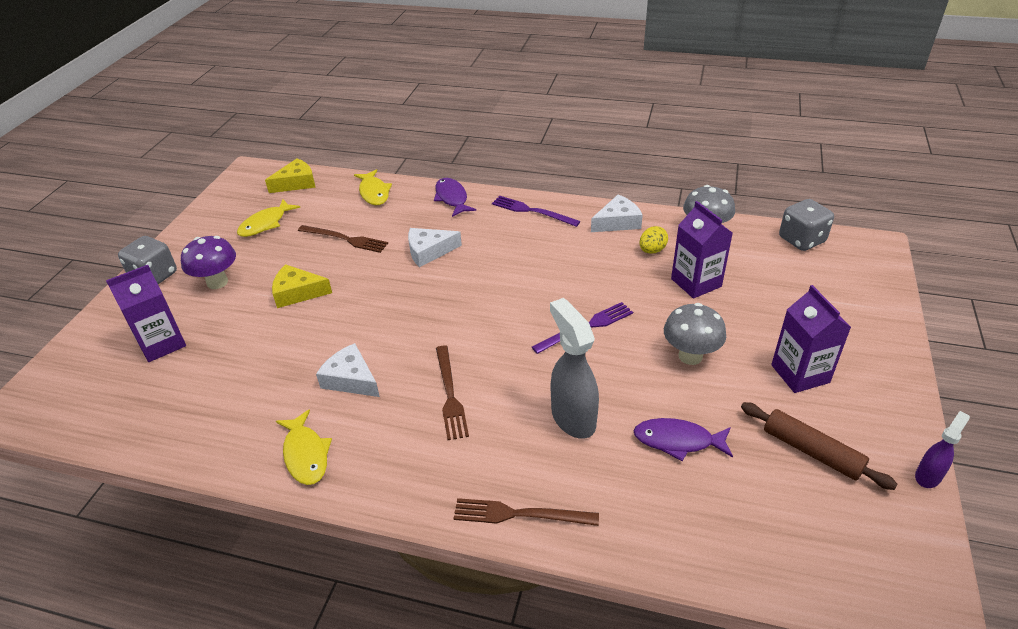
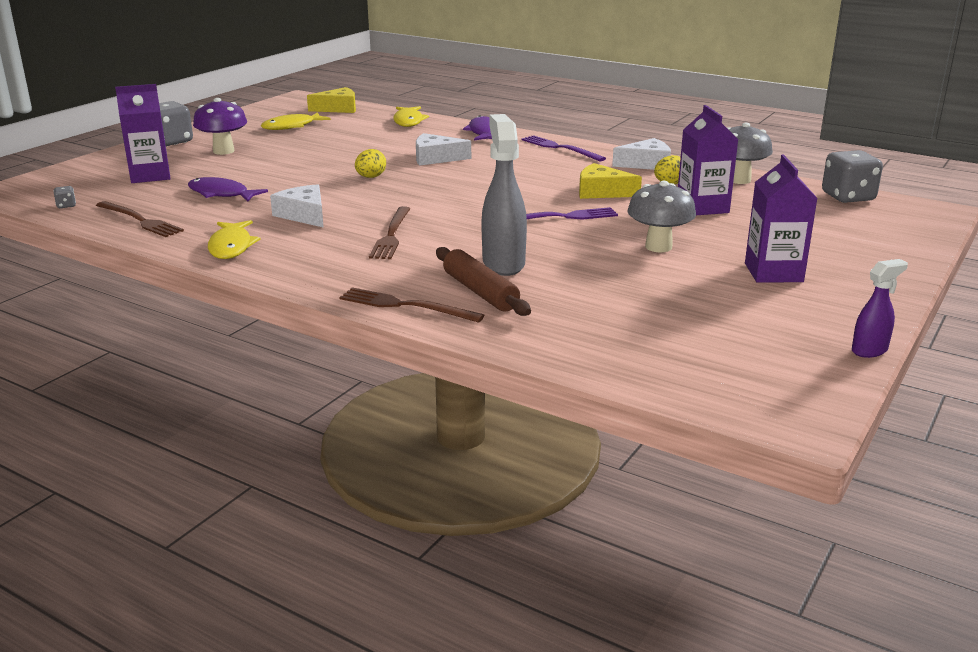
camera: 15 degrees right, 15 degrees down
(98, 420) = (66, 206): none -> grey dice
(297, 293) = (292, 165): yellow cheese -> yellow cheese (602, 192)
(345, 239) = (360, 142): brown fork -> brown fork (140, 220)
(383, 298) = (370, 177): none -> yellow egg
(678, 441) = (602, 291): purple fish -> purple fish (221, 194)
(811, 452) = (745, 317): brown rolling pin -> brown rolling pin (480, 292)

